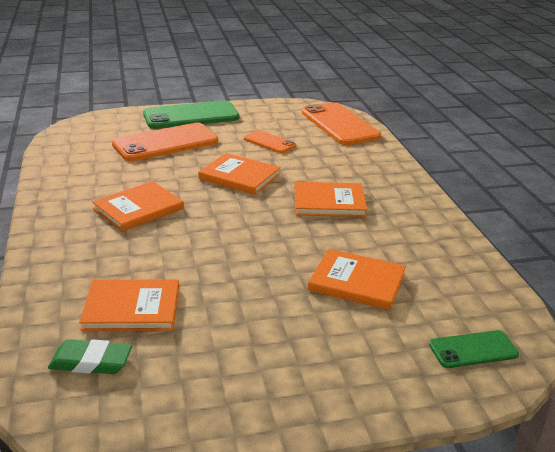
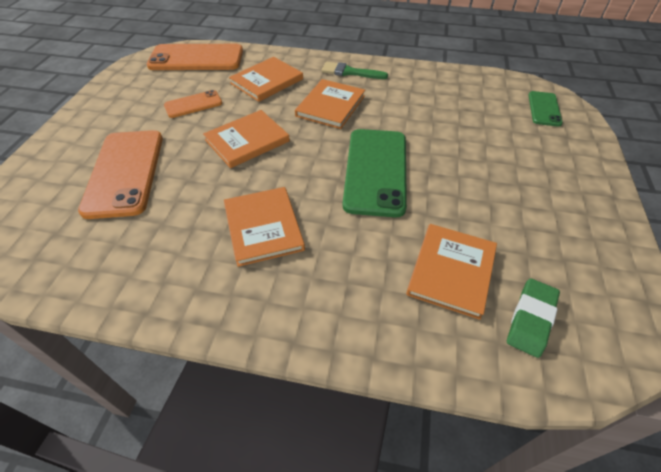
camera: 65 degrees left, 20 degrees up
(191, 116) = (76, 138): green phone -> green phone (376, 171)
(357, 282) = (454, 129): orange book -> orange book (267, 81)
(403, 200) = (350, 72): none -> green brush

